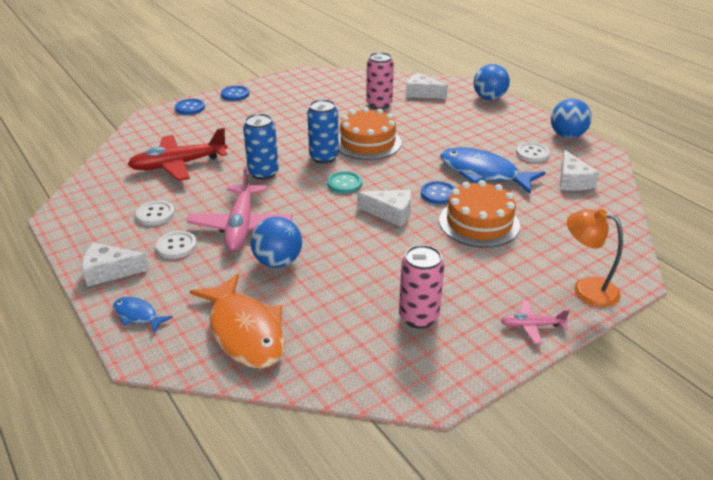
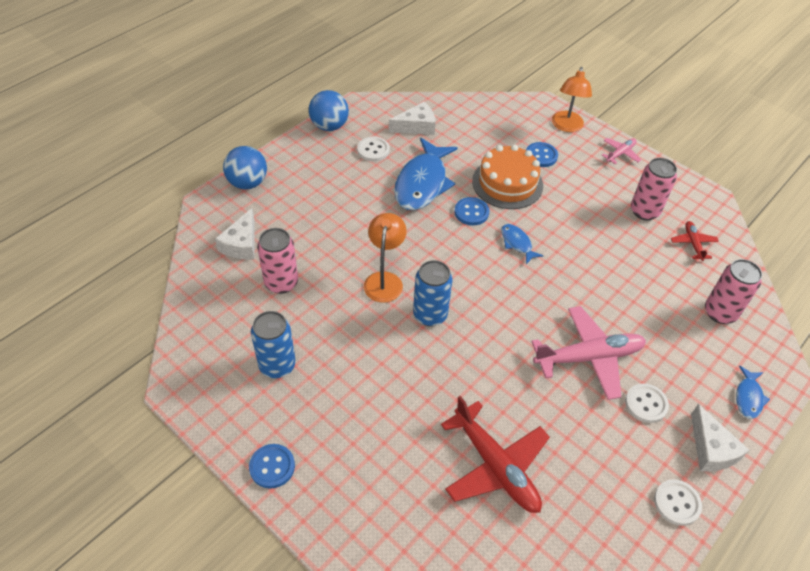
camera: 105 degrees left, 15 degrees up
(155, 214) = (605, 447): white button -> white button (677, 503)
(190, 108) = (330, 517): blue button -> blue button (541, 156)
(245, 332) = (720, 313): orange fish -> pink can
(263, 173) = (483, 365): blue can -> blue can (277, 365)
(278, 262) = (627, 312): blue ball -> none
(344, 184) = (479, 286): turquoise button -> none
(354, 344) = (693, 243): none -> red plane
(367, 142) = (384, 280): orange cake -> orange lamp
(390, 213) = (517, 243): white cheese -> blue fish
(531, 326) = (620, 153): pink plane -> pink plane turned 120 degrees counterclockwise

